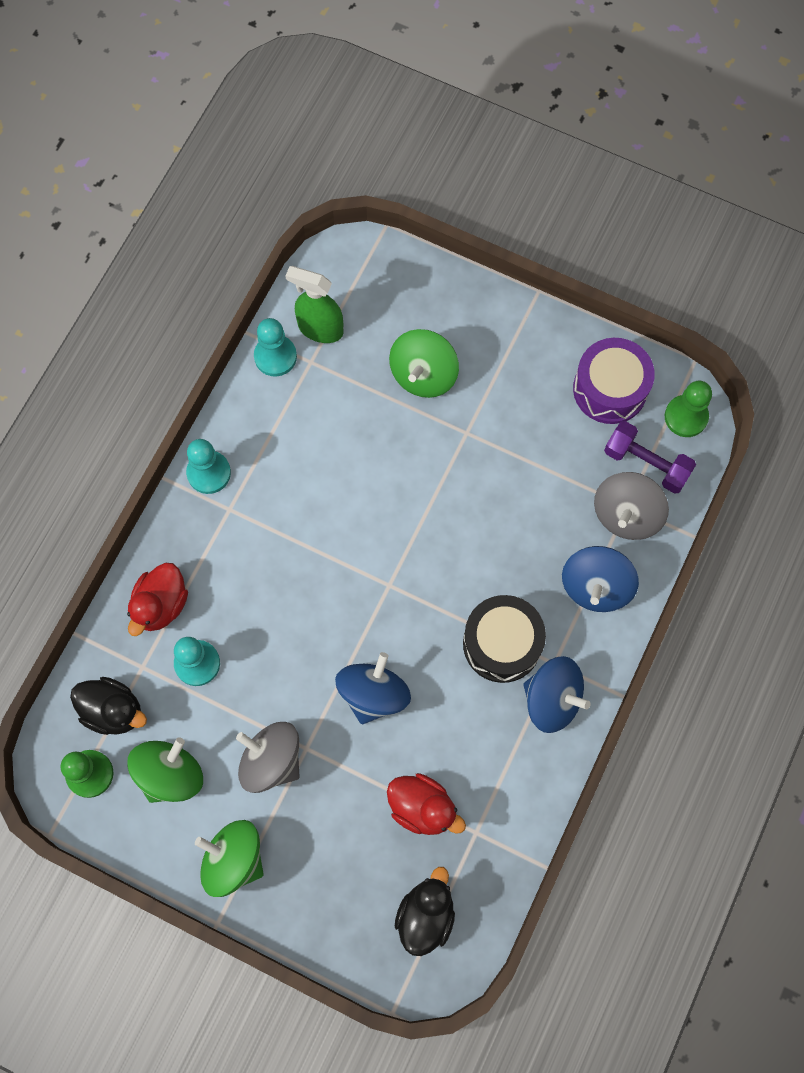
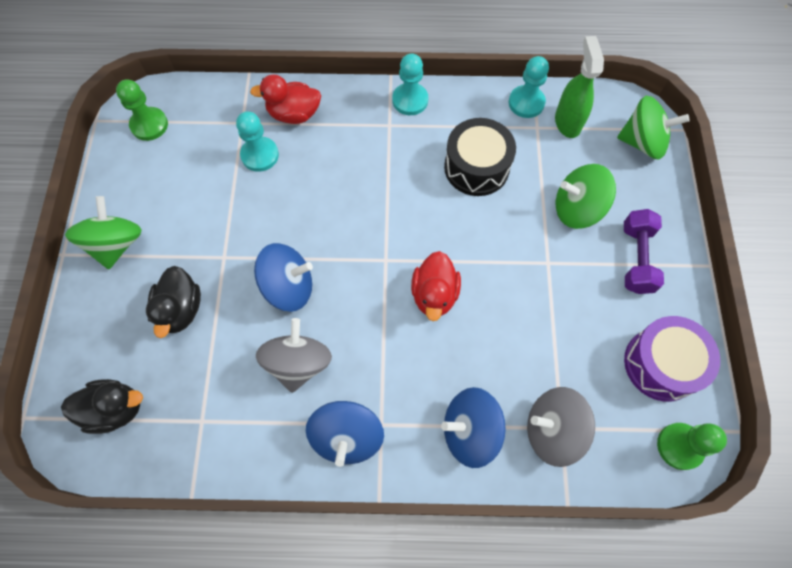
camera: 65 degrees right, 5 degrees down
(113, 711) = (201, 119): black duck -> black duck (180, 309)
(170, 774) = (167, 174): green spinning top -> green spinning top (642, 142)
(271, 761) = (204, 237): grey spinning top -> grey spinning top (298, 363)
(422, 808) = (207, 367): red duck -> red duck (434, 294)
(502, 643) = (378, 371): black drum -> black drum (476, 167)
(646, 463) = (612, 428): purple dumbbell -> purple dumbbell (636, 258)

